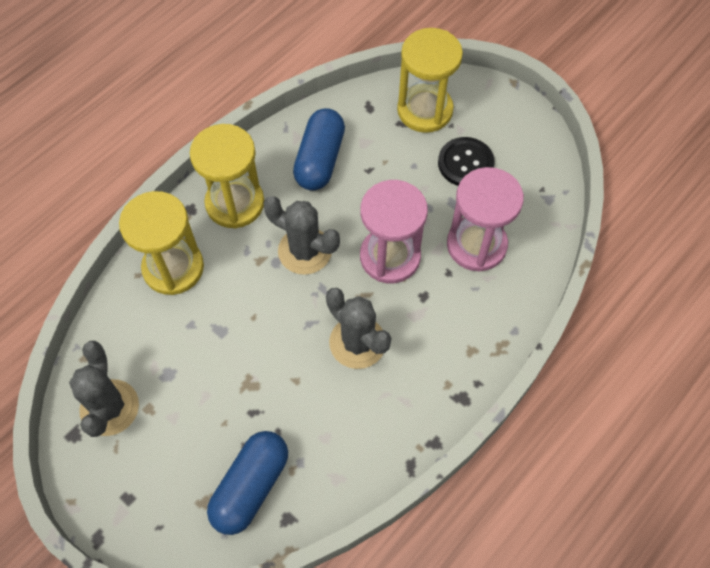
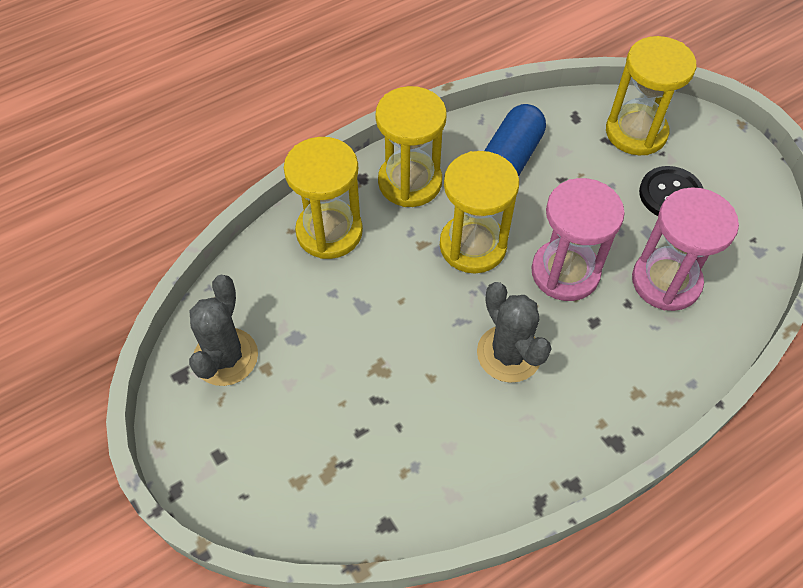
camera: 15 degrees right, 5 degrees down
(250, 486) = (354, 478): blue capsule -> none
(305, 251) = (473, 246): grey cactus -> yellow hourglass

